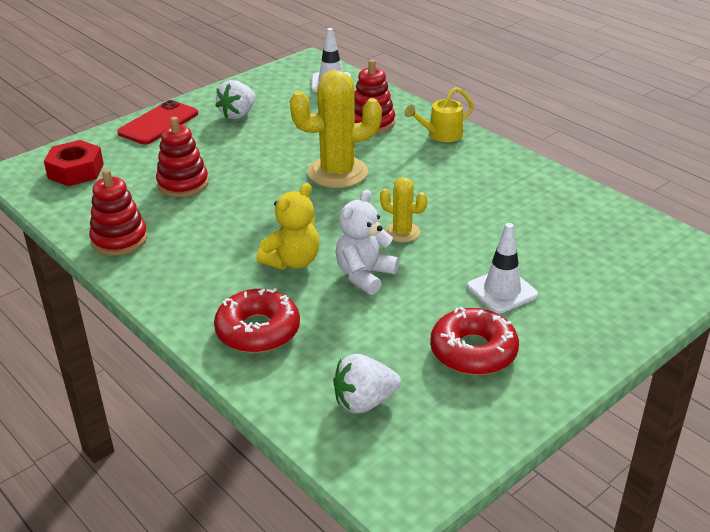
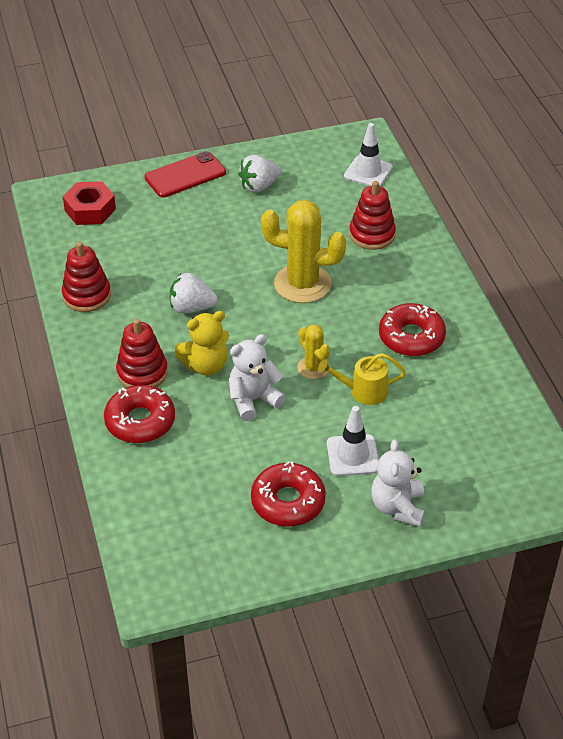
camera: 25 degrees right, 10 degrees up
(183, 184) = (167, 253): red stacking toy -> red stacking toy (142, 372)
(364, 402) = (177, 512): white strawberry -> white strawberry (191, 308)
(441, 135) = (425, 270): yellow watering can -> yellow watering can (363, 391)
(472, 184) = (411, 337): none -> red donut
(583, 319) = (398, 507): none -> white teddy bear

